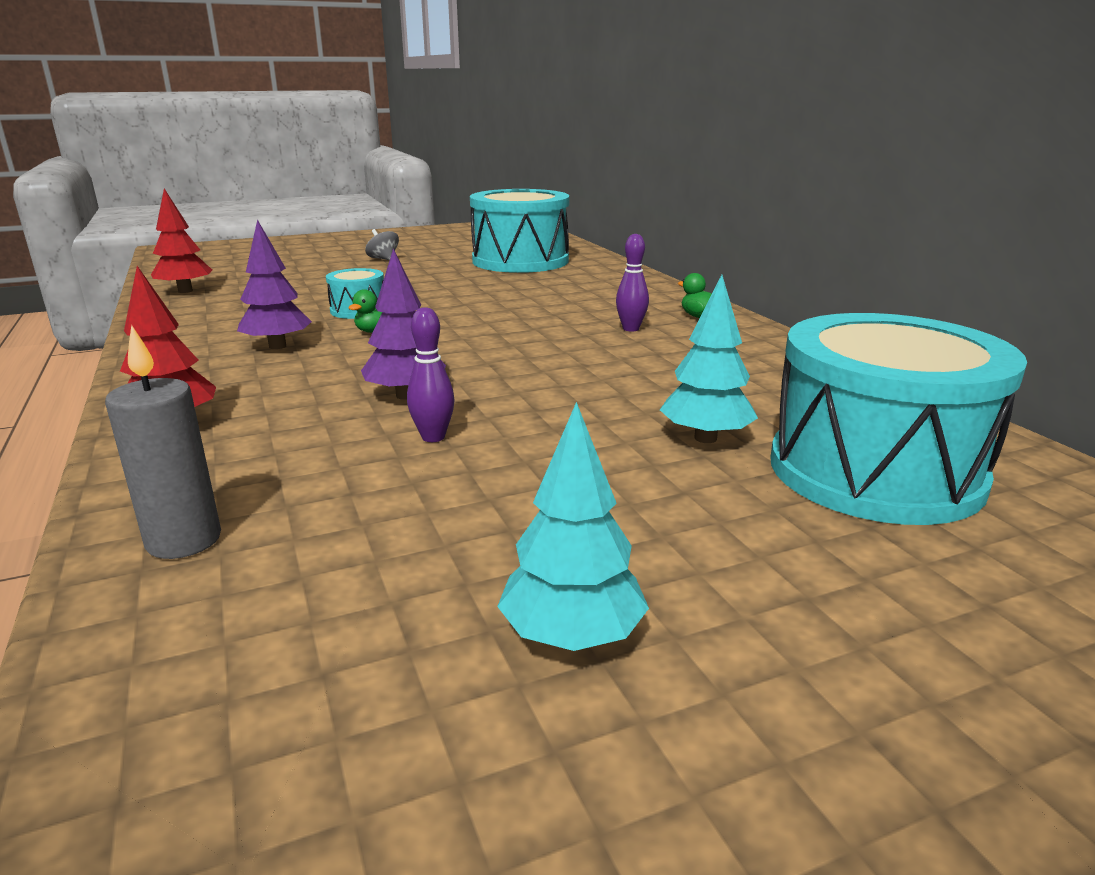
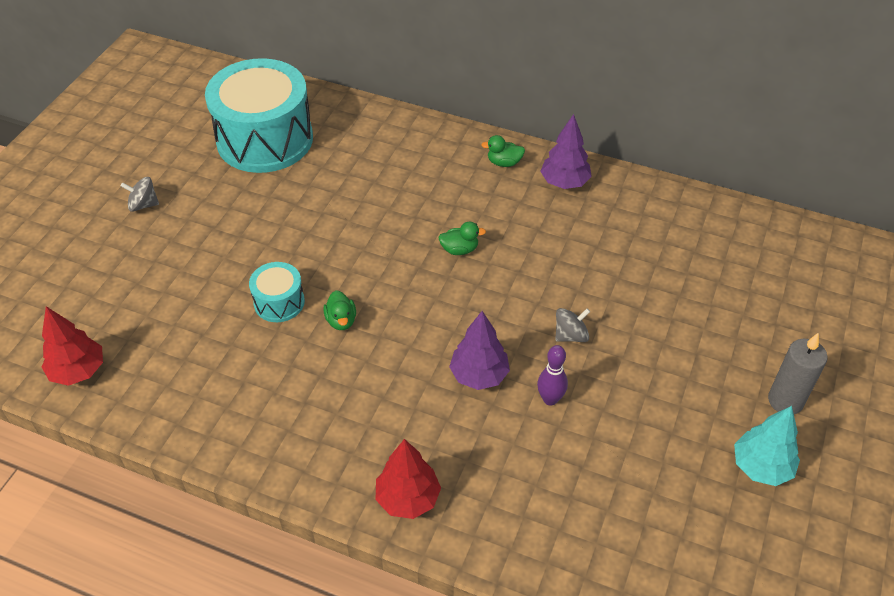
camera: 45 degrees left, 25 degrees up
(184, 540) = (571, 551): grey candle -> grey candle (785, 400)
(277, 346) = (312, 386): purple tree -> purple tree (564, 182)
(550, 414) = (570, 335): none -> grey spinning top
(554, 337) = (459, 249): none -> green duck
(631, 329) = (486, 207): purple bowling pin -> none
(705, 438) = (658, 304): turquoise tree -> none
(874, 470) = (741, 280): turquoise drum -> none

